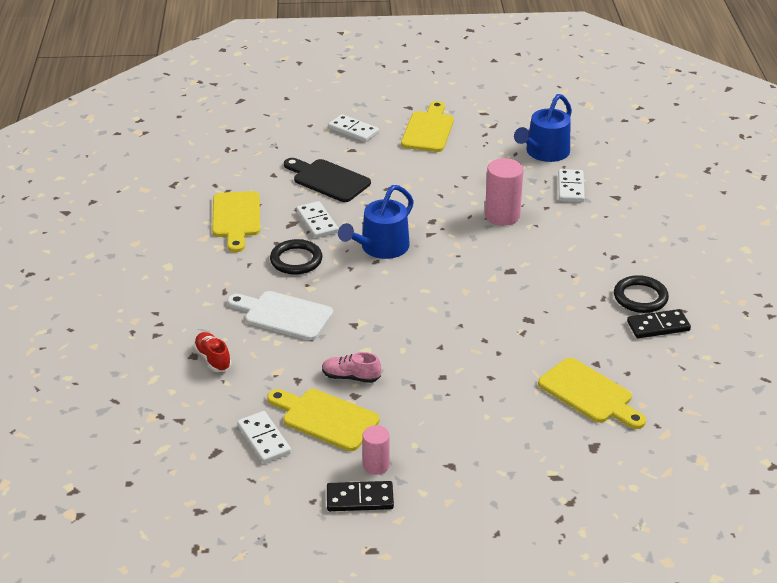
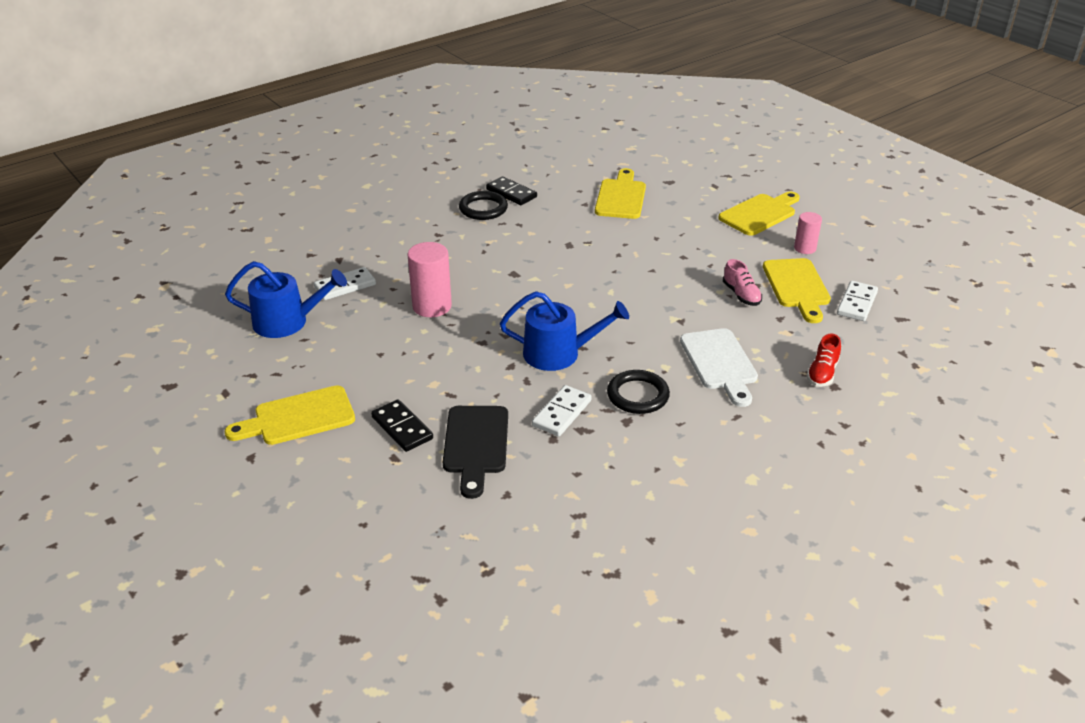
camera: 125 degrees left, 0 degrees up
(236, 218) = (619, 476): yellow cutting board -> yellow cutting board (760, 214)
(353, 130) = (347, 477): white domino -> none
(360, 499) = (840, 242): black domino -> black domino (402, 428)

